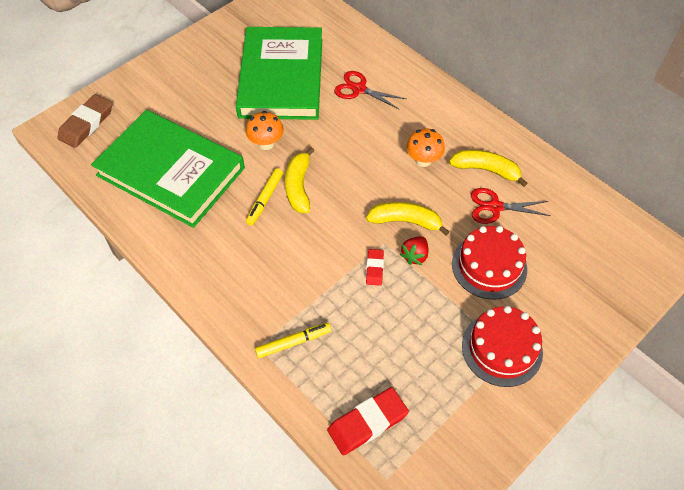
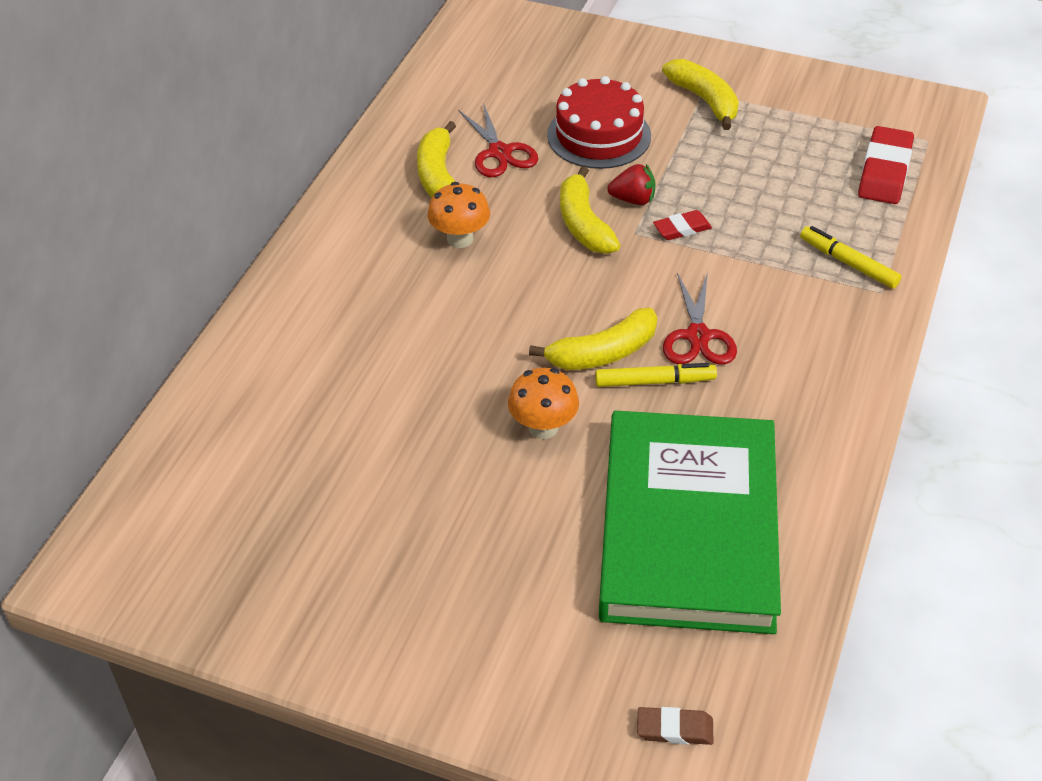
camera: 115 degrees left, 10 degrees down
(86, 124) = (674, 729): brown eraser -> brown eraser, size x0.55
(281, 77) = (373, 472): green book -> none
(359, 89) = (347, 358): red scissors -> red scissors (697, 336)
(367, 422) = (884, 171): red eraser -> red eraser turned 75 degrees clockwise
(502, 348) = (705, 100): red cake -> yellow banana

